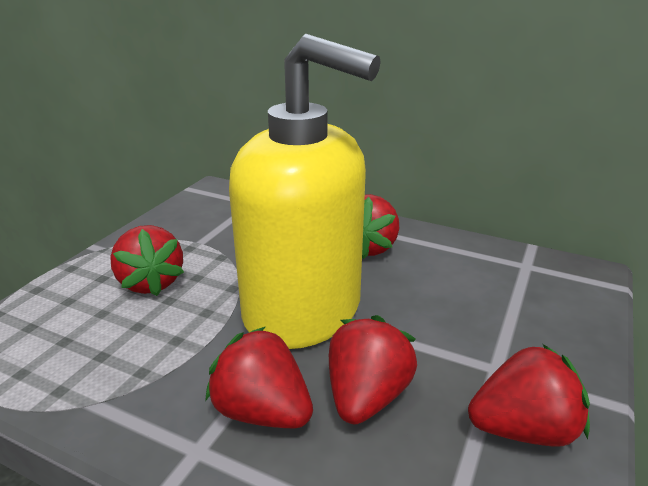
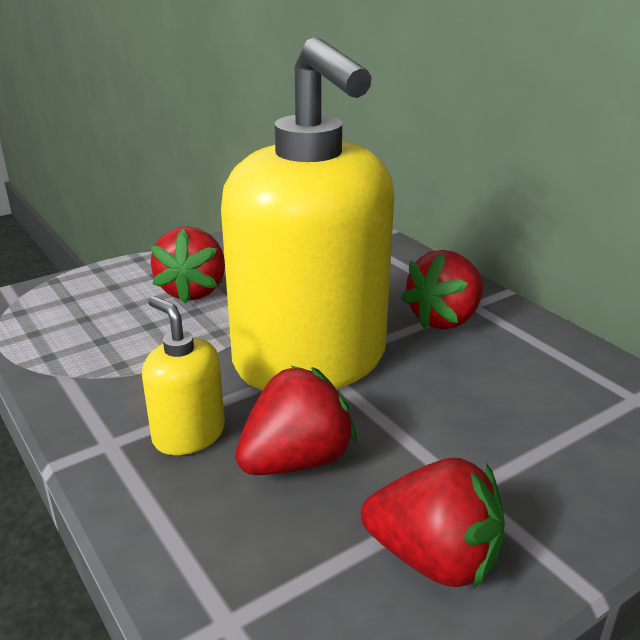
camera: 30 degrees right, 0 degrees up
(262, 411) = (188, 434): red strawberry -> yellow soap dispenser

